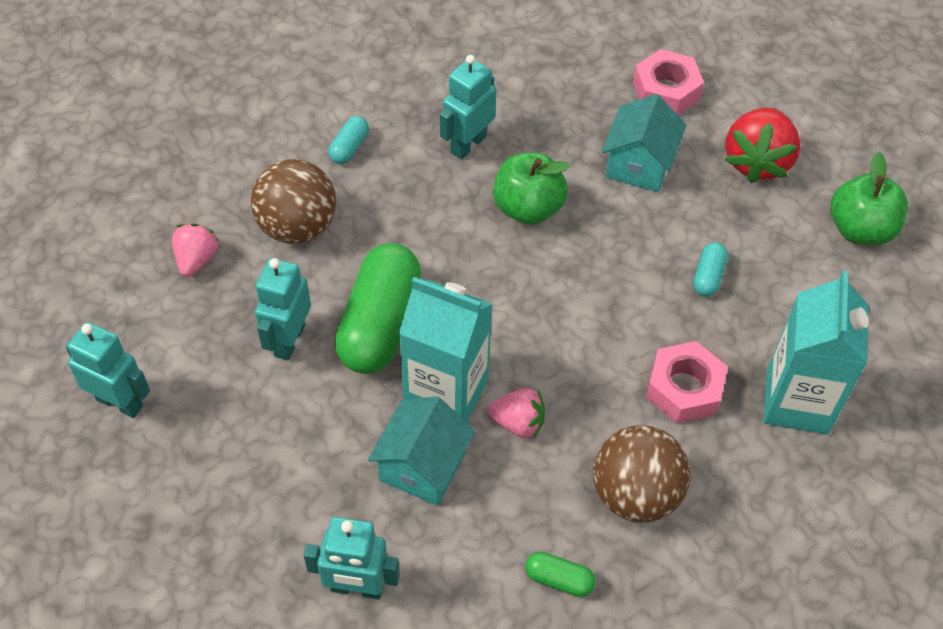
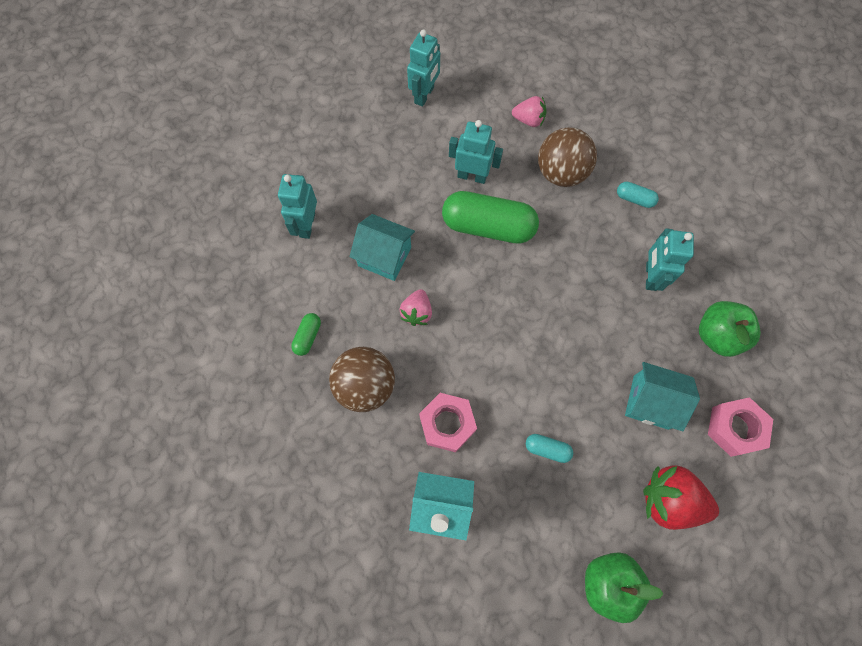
camera: 90 degrees right, 15 degrees up
(446, 393) = (437, 268): turquoise carton -> none
(468, 144) = (650, 276): turquoise robot -> turquoise robot turned 120 degrees counterclockwise
(528, 208) = (596, 319): green apple -> green apple (717, 335)

